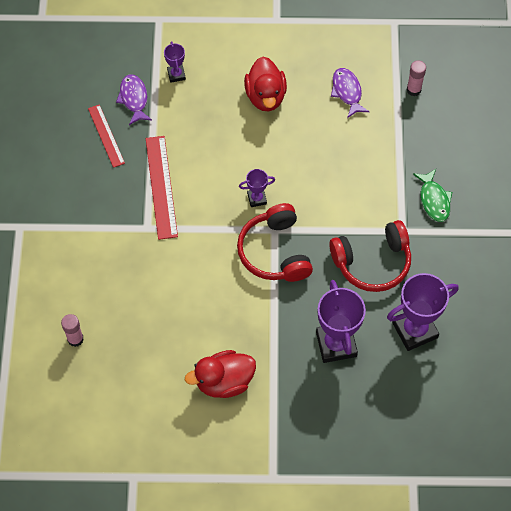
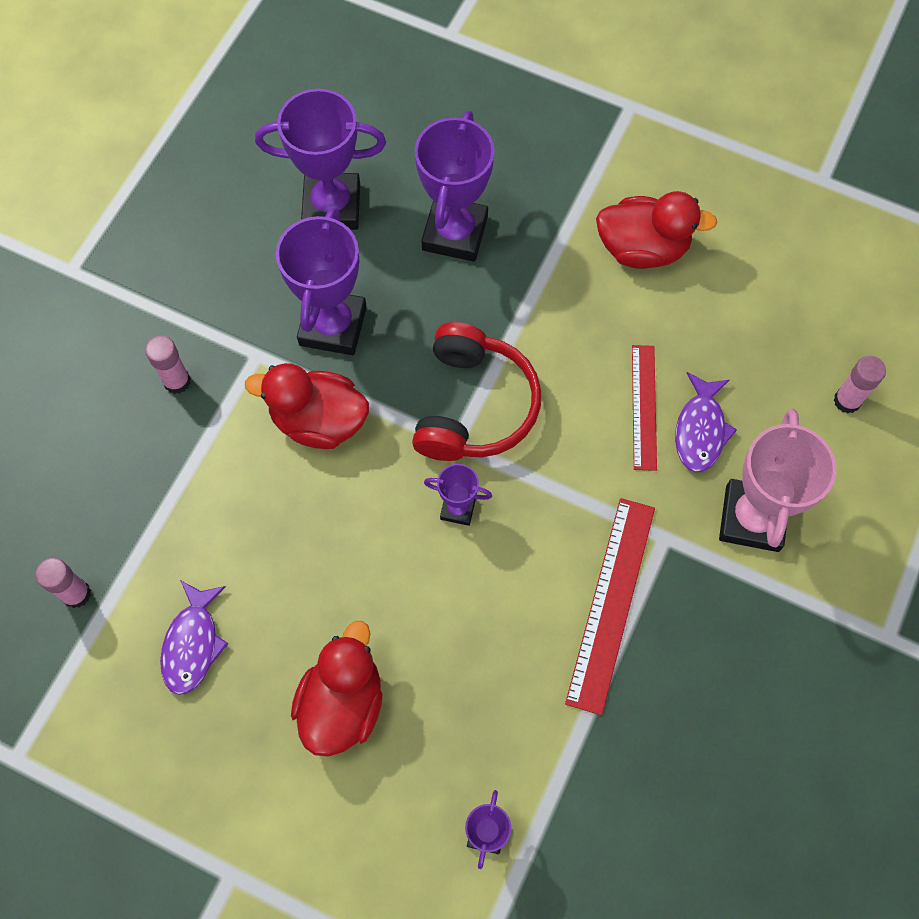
camera: 155 degrees left, 5 degrees up
(106, 135) = (672, 755): red ruler -> red ruler (644, 407)
(106, 255) = (752, 518): none -> pink trophy
(134, 99) = (590, 815): purple fish -> purple fish (700, 430)
(350, 211) = (318, 421): none -> red duck
(372, 262) = (333, 326): red headphones -> purple trophy
(434, 200) = (177, 381): green fish -> pink glue stick

